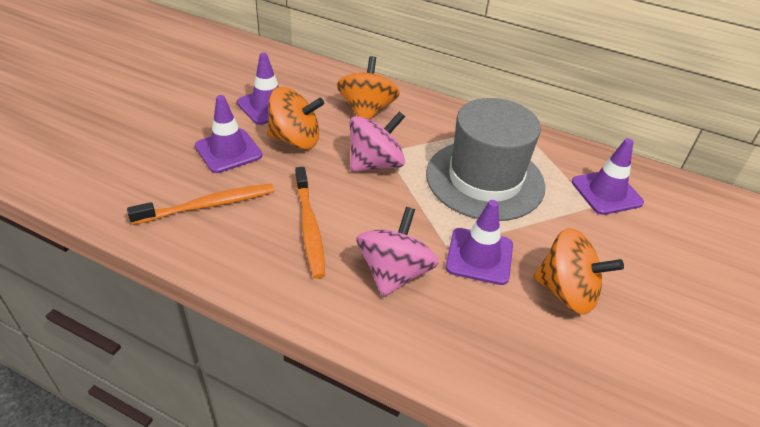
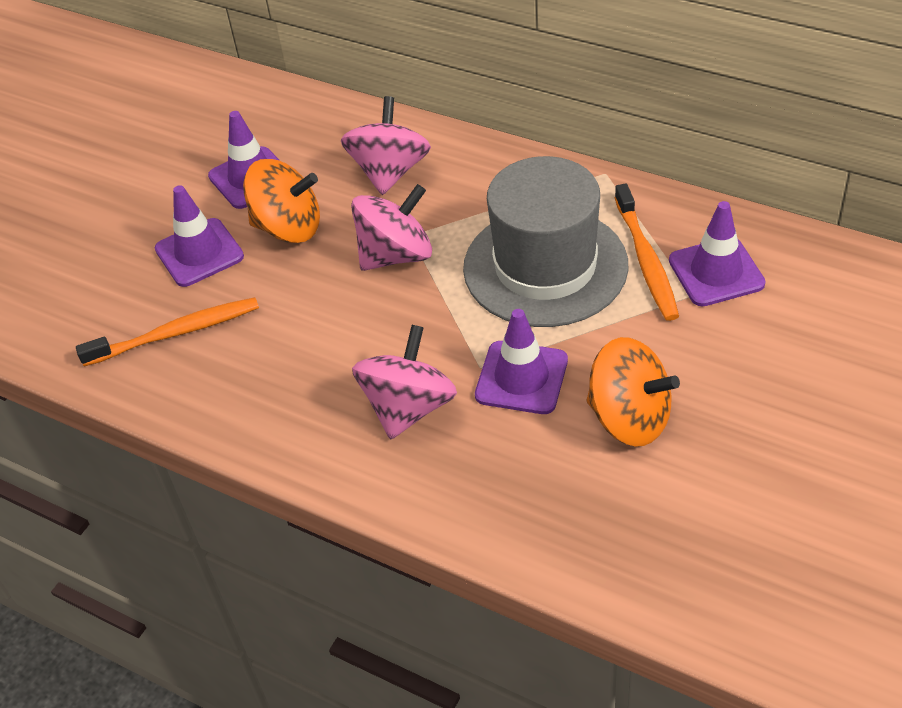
camera: 10 degrees right, 5 degrees up
(309, 227) = (303, 354): orange toothbrush -> orange toothbrush (646, 260)
(367, 110) = (389, 172): orange spinning top -> pink spinning top

